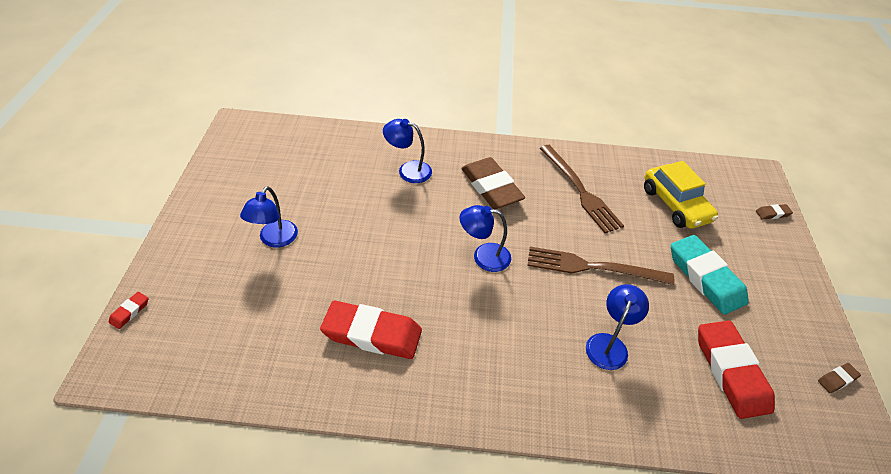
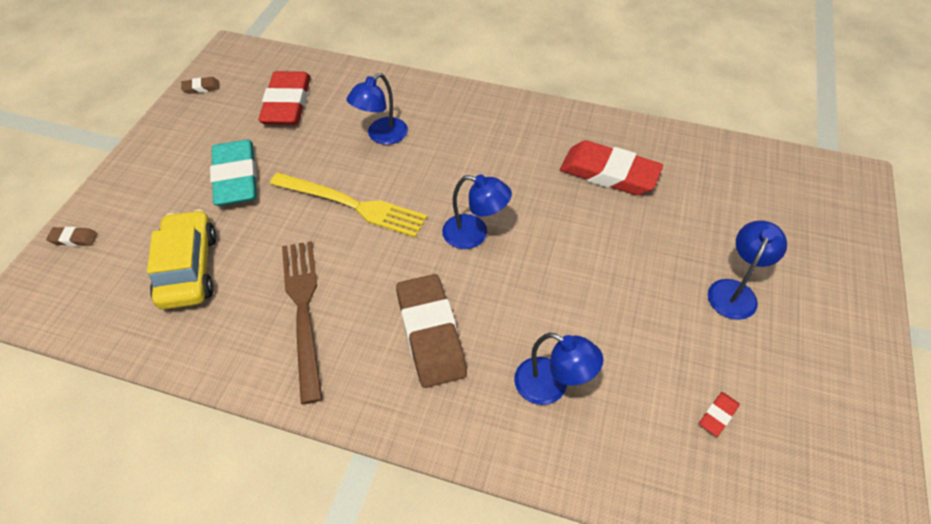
camera: 165 degrees left, 5 degrees up
(130, 312) = (868, 226): red eraser -> red eraser (718, 415)
(593, 267) = (352, 205): brown fork -> yellow fork

